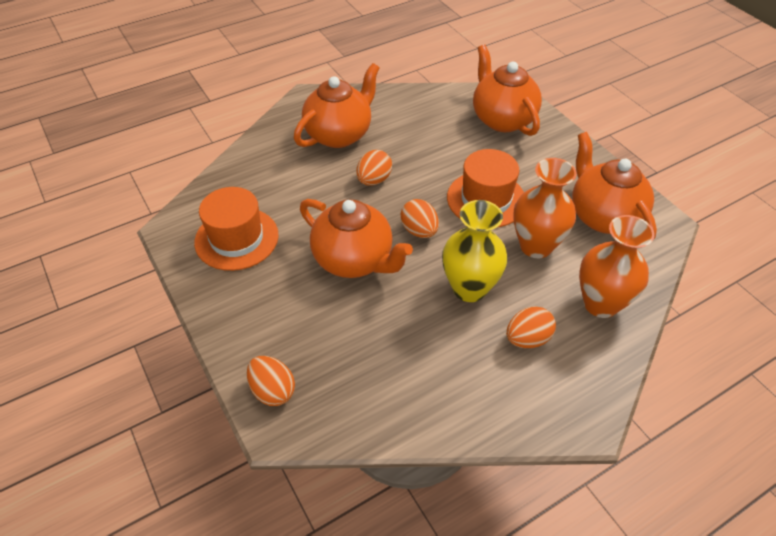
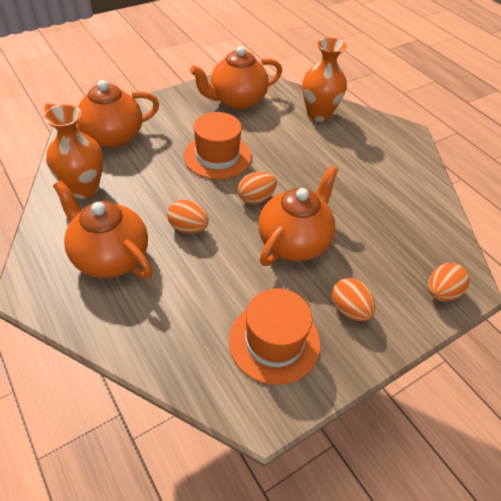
camera: 95 degrees left, 0 degrees up
(469, 288) = (315, 173): yellow vase -> none
(527, 339) = (355, 149): orange egg -> orange egg (349, 309)
(536, 246) = (269, 136): orange vase -> orange vase (84, 189)

